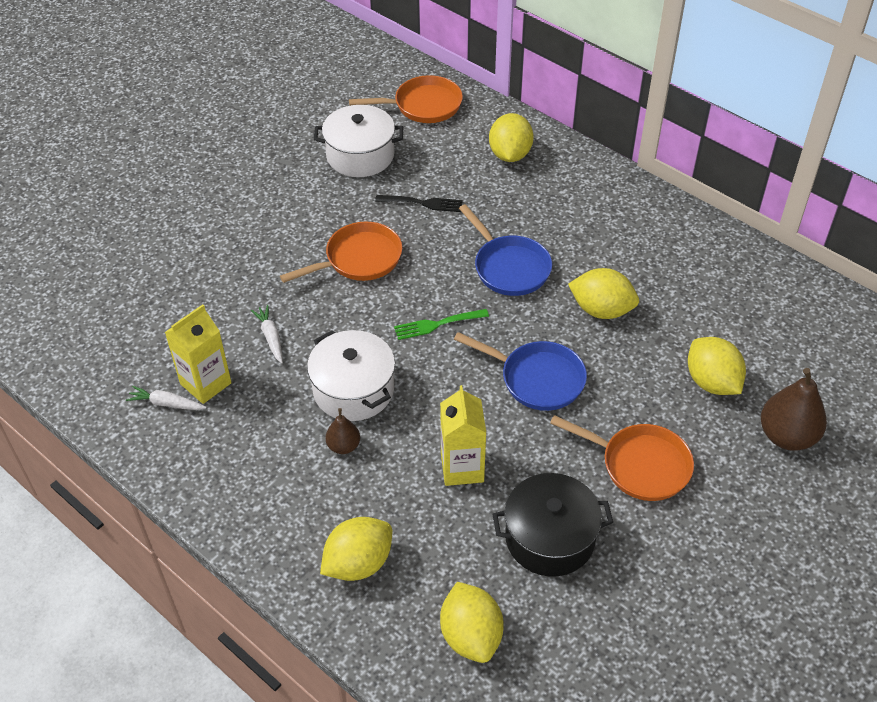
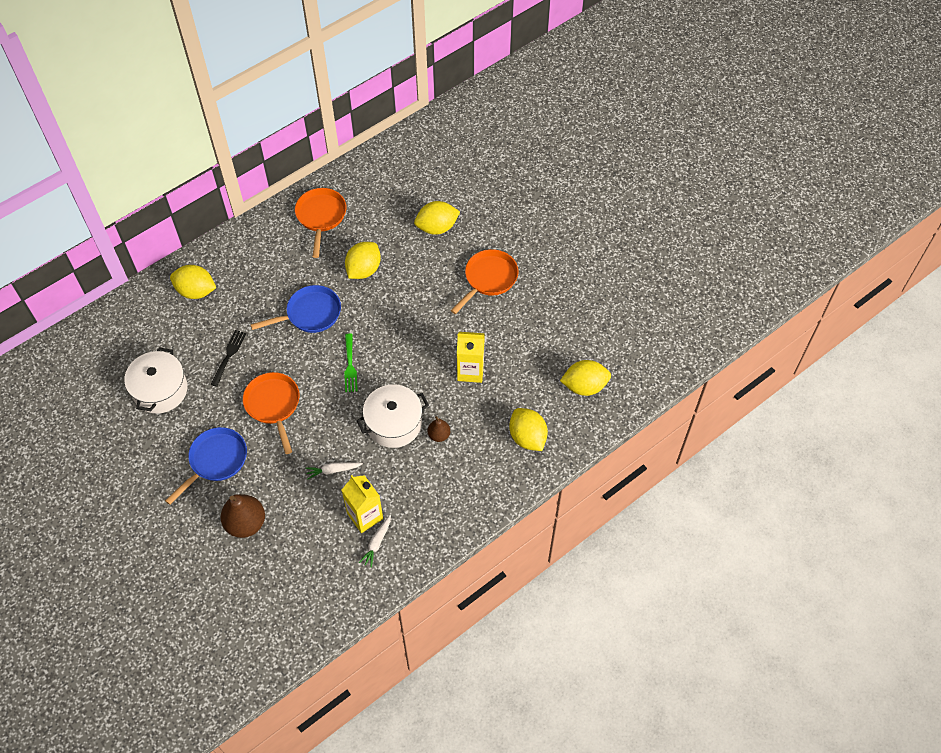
camera: 80 degrees left, 10 degrees up
(423, 106) = (117, 338): orange pan -> orange pan (321, 217)
(537, 379) = (411, 317): blue pan -> blue pan (216, 461)
(550, 538) = (529, 335): black pot -> none
(787, 436) = (484, 203): brown pear -> brown pear (246, 523)

